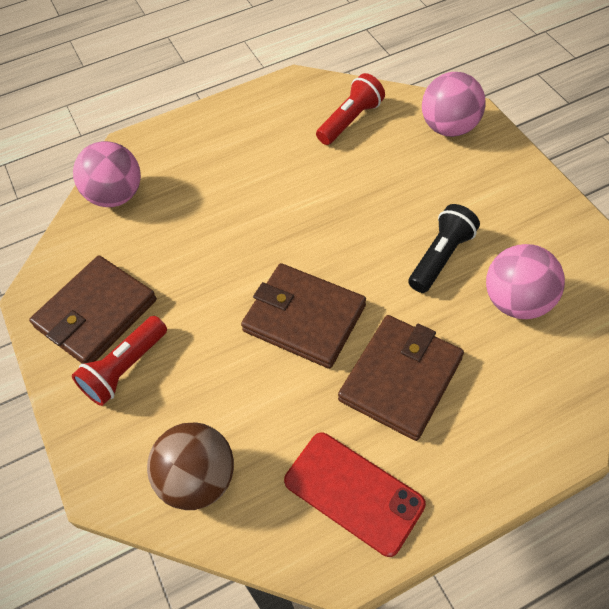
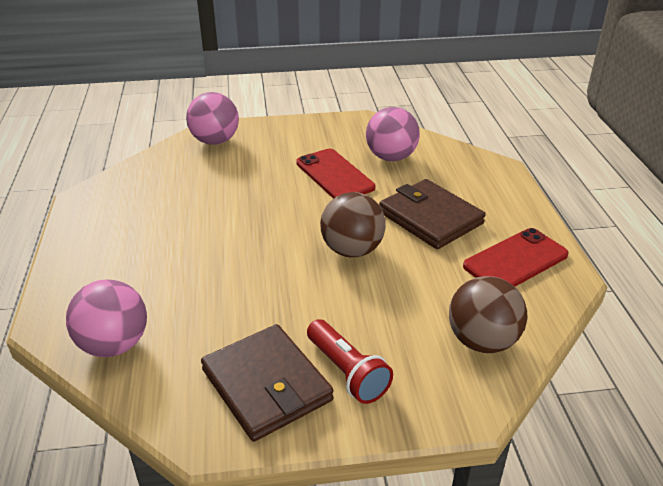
camera: 75 degrees left, 20 degrees down
(304, 318) = (352, 250): brown wallet -> brown ball
(350, 120) = (161, 180): red flashlight -> none
(441, 257) = (335, 175): black flashlight -> red phone

